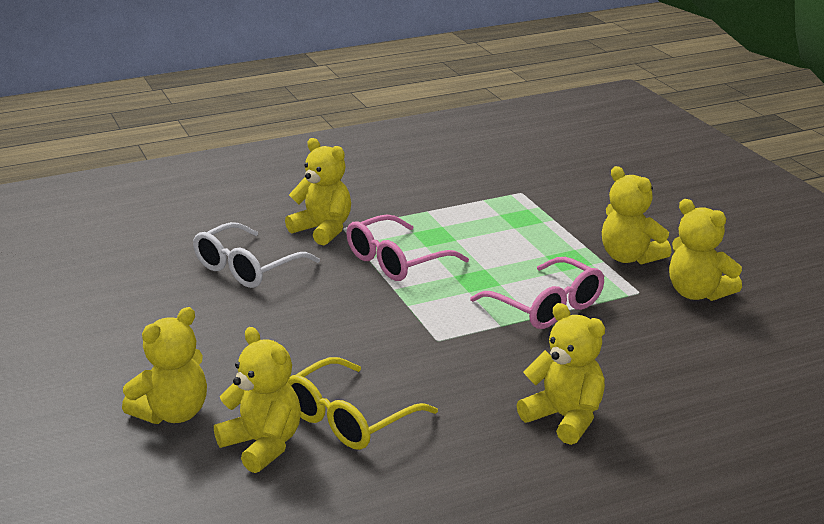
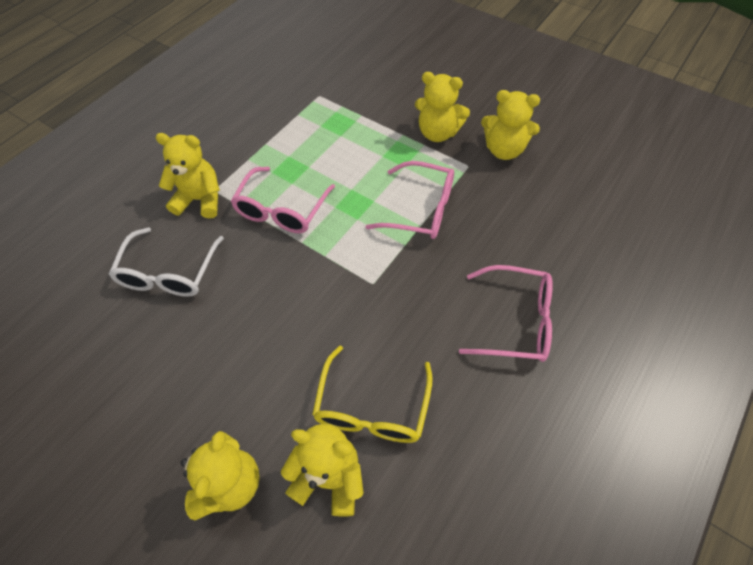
camera: 30 degrees left, 30 degrees up
(565, 418) = (514, 321): yellow teddy bear -> pink glasses

